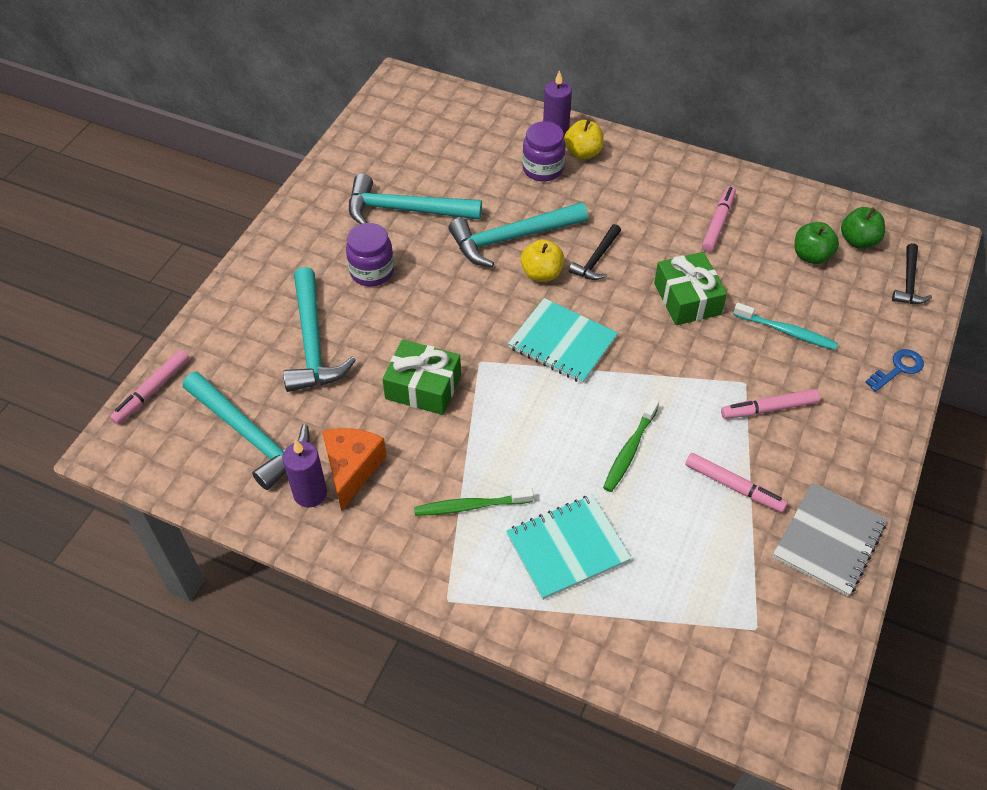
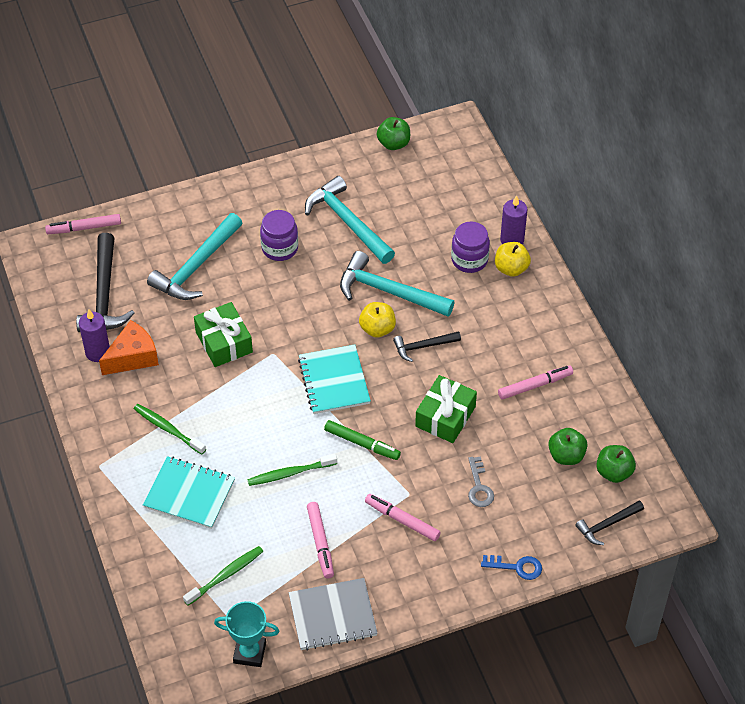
camera: 45 degrees right, 0 degrees up
(250, 435) = (104, 295): turquoise hammer -> black hammer
(365, 126) = (393, 143): none -> green apple
(654, 374) = (362, 444): none -> green marker
(697, 592) = (225, 575): none -> green toothbrush
(786, 331) = (479, 487): turquoise toothbrush -> grey key
(811, 643) = (249, 652): none -> turquoise trophy

